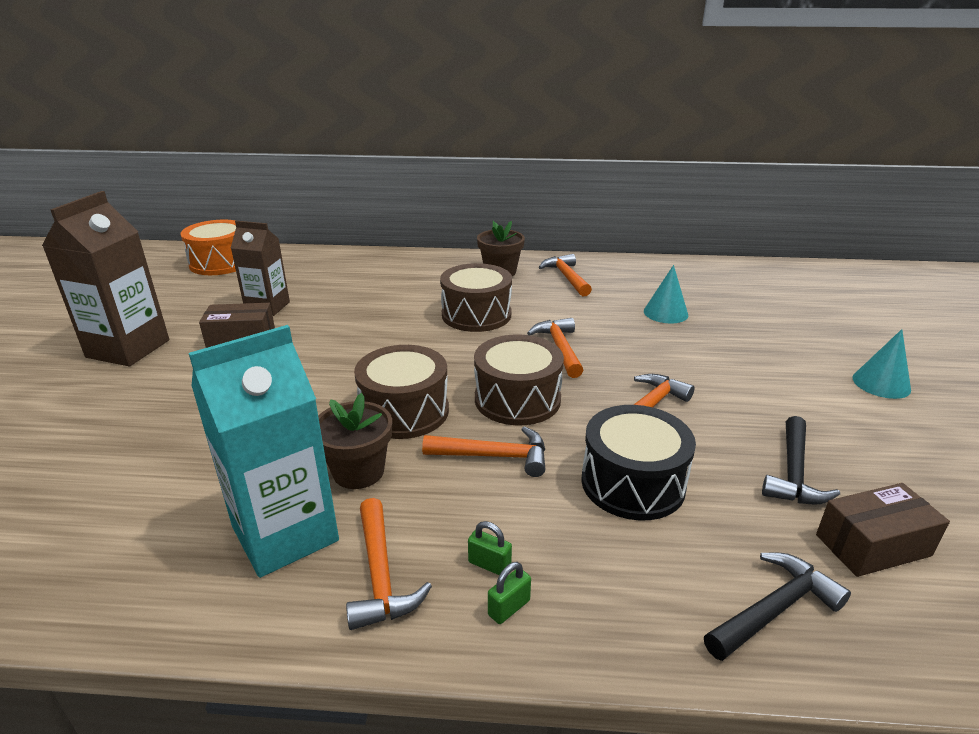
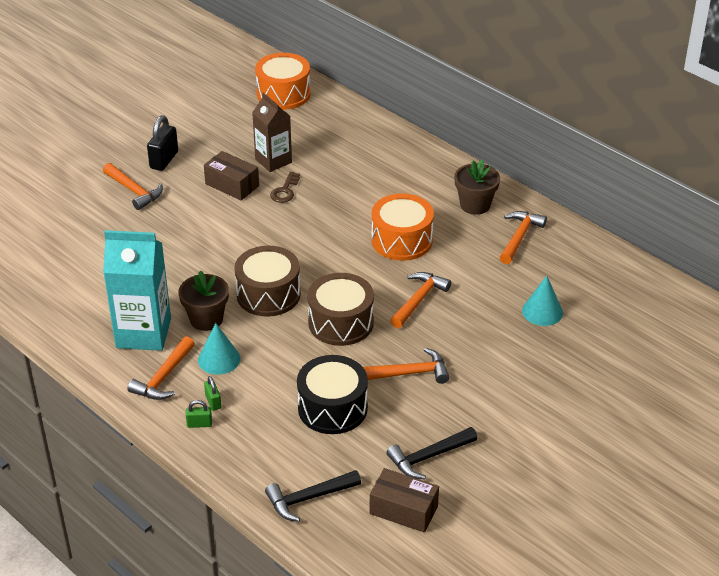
camera: 40 degrees right, 10 degrees up
(128, 349) = (164, 160): brown carton -> black padlock
(309, 323) = (285, 191): none -> brown key
(476, 315) = (402, 240): brown drum -> orange drum
(494, 456) = (282, 350): orange hammer -> orange hammer (134, 191)
(774, 610) = (308, 498): black hammer -> black hammer turned 150 degrees clockwise
(881, 383) = (595, 449): turquoise cone -> turquoise cone (219, 359)

